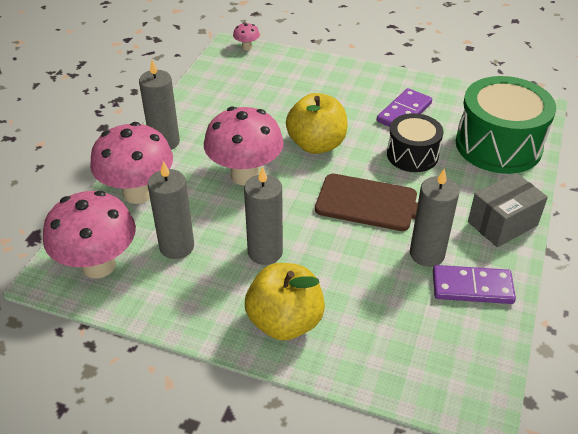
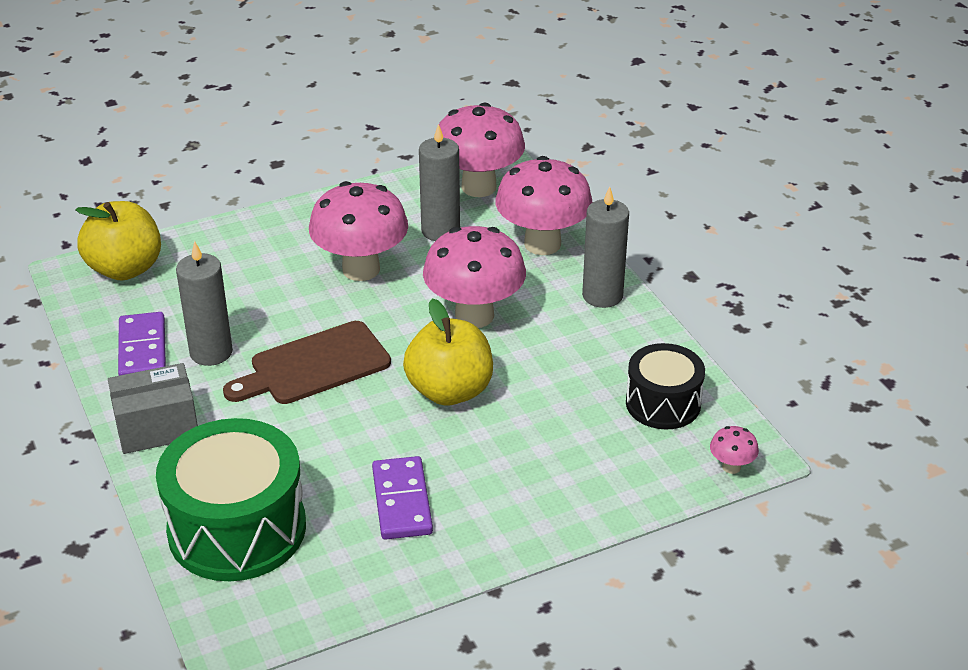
camera: 135 degrees right, 5 degrees down
(265, 252) = (361, 269): grey candle -> pink mushroom
(285, 322) = (280, 238): yellow apple -> yellow apple (125, 269)
(412, 155) = (329, 447): black drum -> black drum (663, 403)
(472, 287) = (143, 349): purple domino -> purple domino turned 60 degrees counterclockwise
(502, 223) = (157, 427): grey box -> grey box turned 60 degrees clockwise

